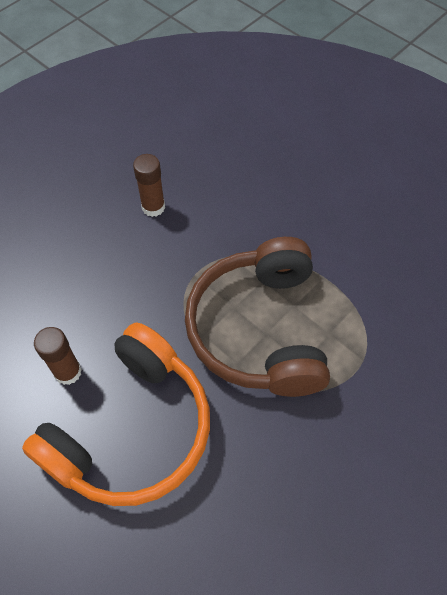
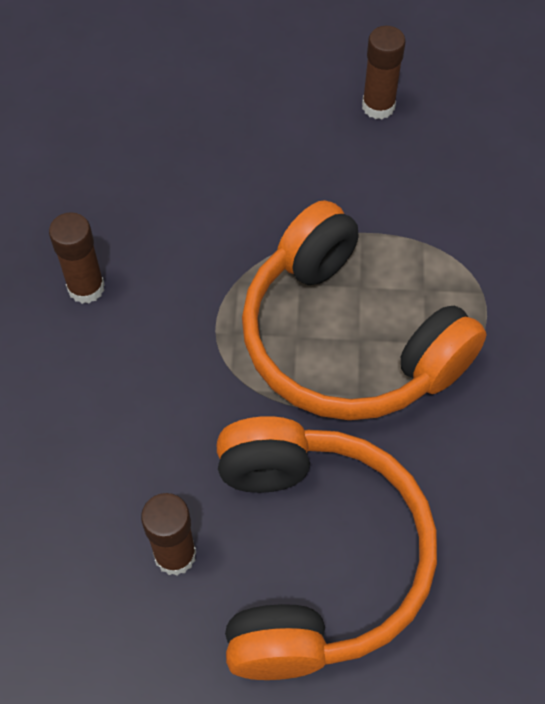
camera: 40 degrees left, 0 degrees up
(259, 329) = (347, 340): brown headphones -> orange headphones
(400, 214) = (378, 106): none -> brown glue stick

